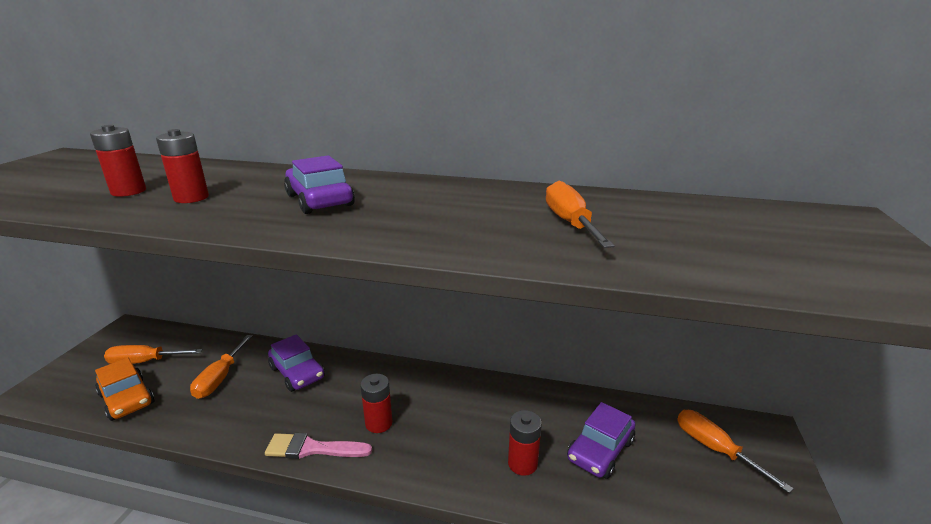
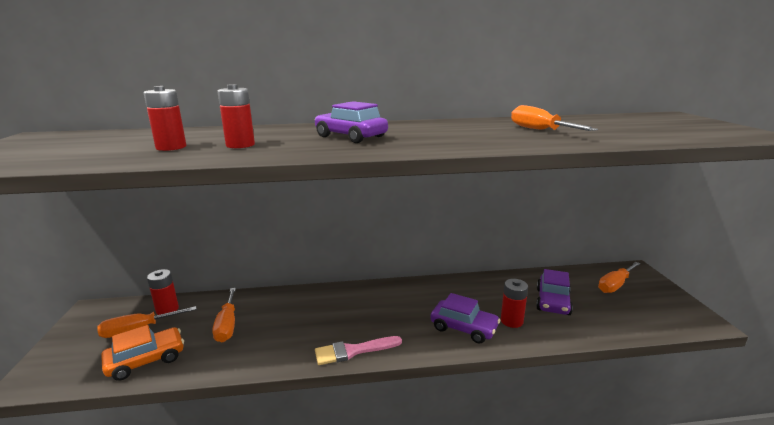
camera: 20 degrees left, 5 degrees down
(127, 399) = (146, 360): orange car -> orange car turned 60 degrees counterclockwise
(297, 373) = (295, 306): purple car -> purple car (464, 328)
(379, 423) = (391, 323): red battery -> red battery (167, 309)
(714, 448) = (615, 285): orange screwdriver -> orange screwdriver turned 75 degrees counterclockwise

